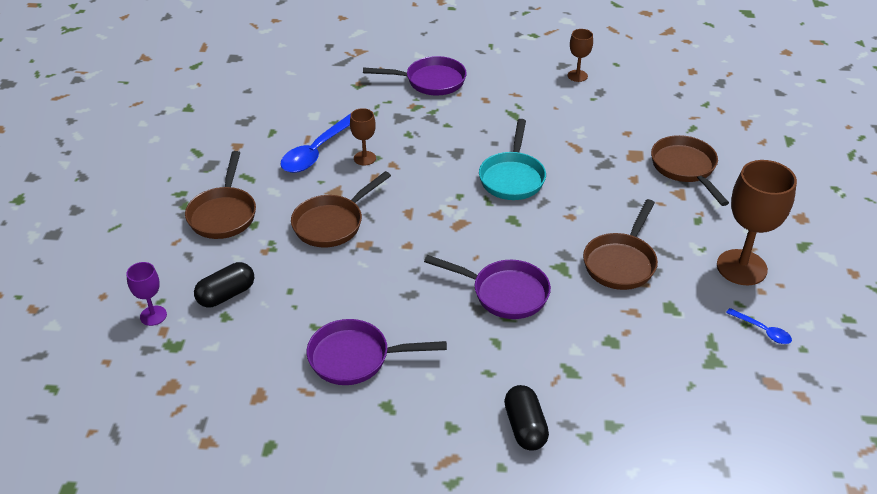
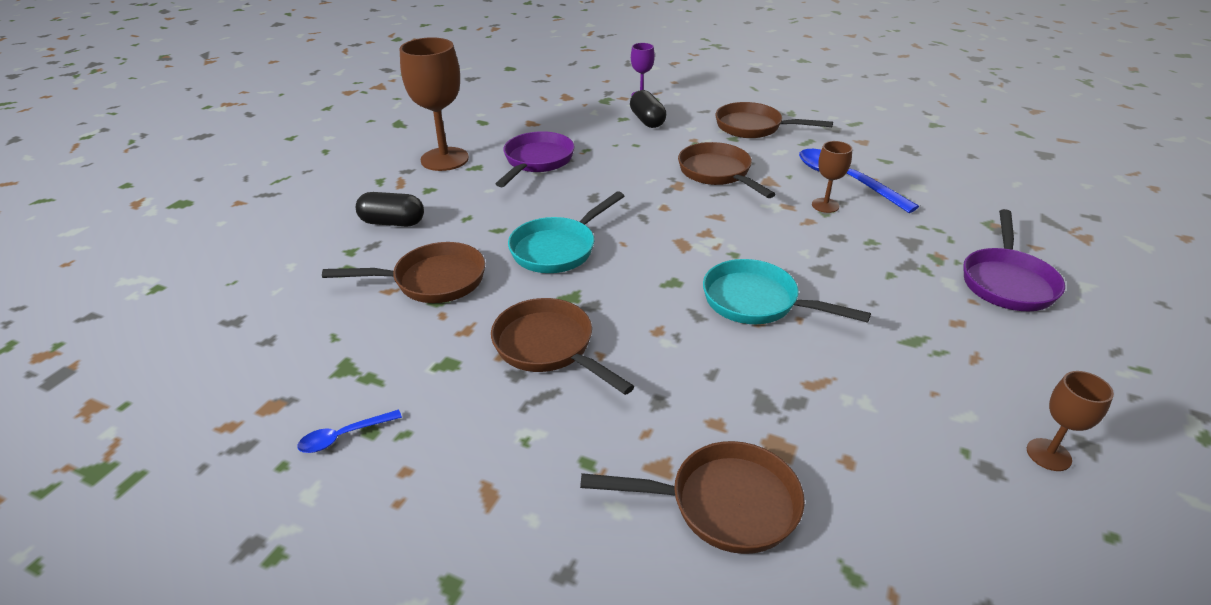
camera: 110 degrees right, 5 degrees down
(504, 293) = (558, 249): purple pan -> turquoise pan
(591, 356) = (432, 280): none -> brown pan
(741, 267) = (461, 470): brown goblet -> brown goblet (444, 159)

